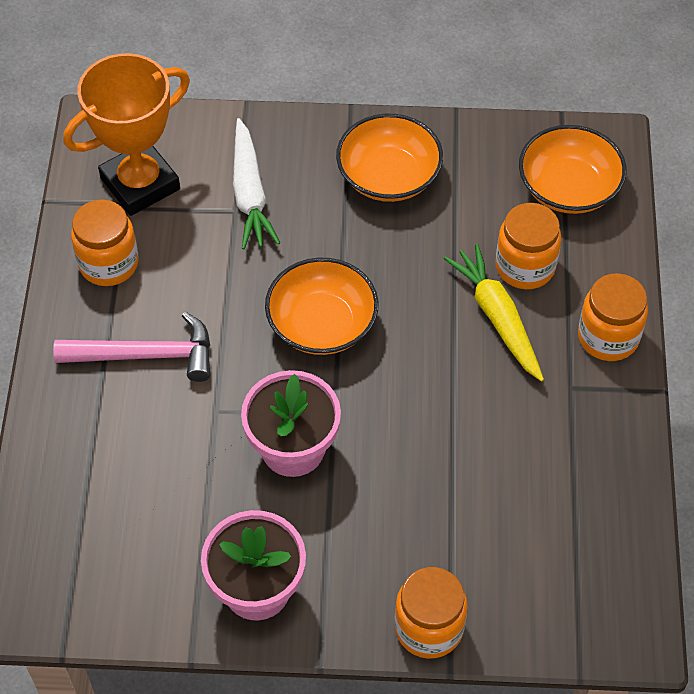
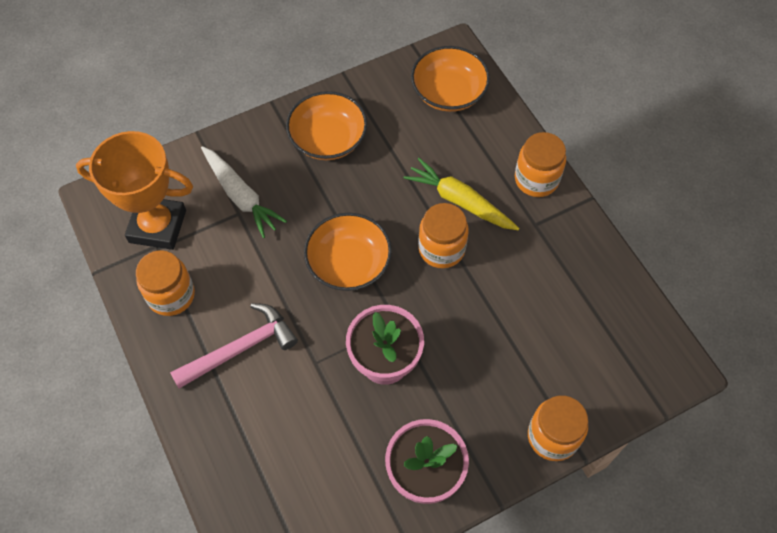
camera: 30 degrees left, 5 degrees up
(140, 184) = (157, 226): orange trophy -> orange trophy turned 75 degrees clockwise
(525, 266) = (455, 158): orange jar -> orange jar (441, 249)

